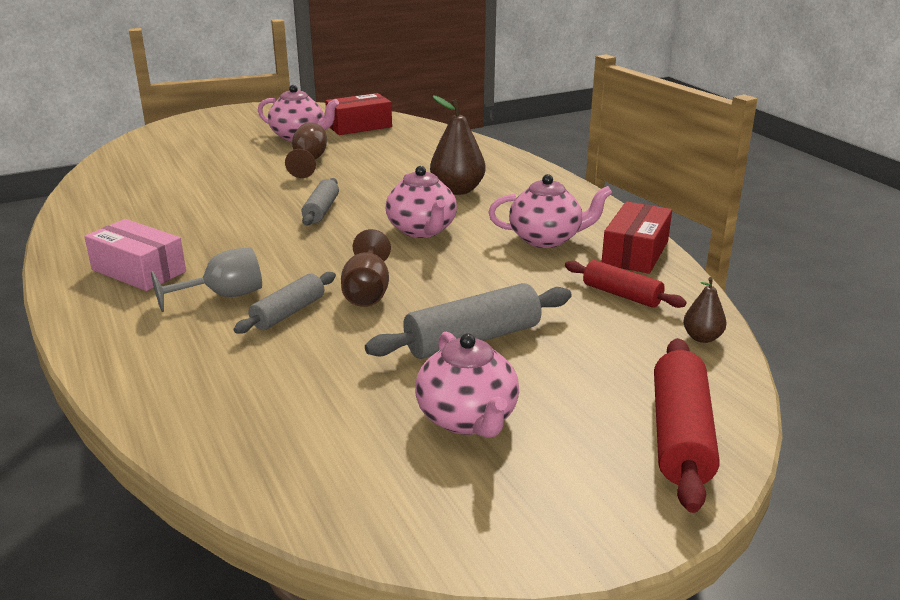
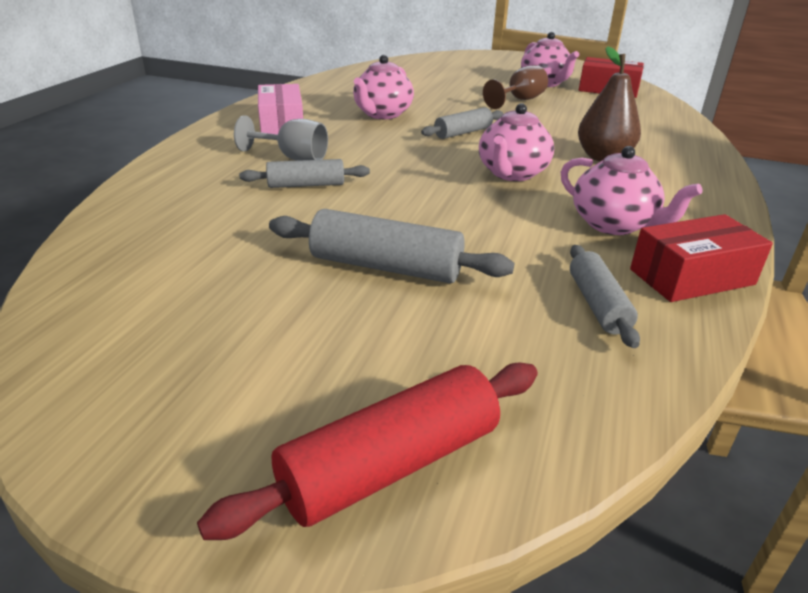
camera: 45 degrees right, 5 degrees up
(367, 291) = (383, 196): brown goblet -> none
(467, 419) = (258, 320): pink teapot -> pink teapot (382, 114)
(621, 295) = (597, 305): red rolling pin -> grey rolling pin
(702, 338) = (610, 393): brown pear -> none

